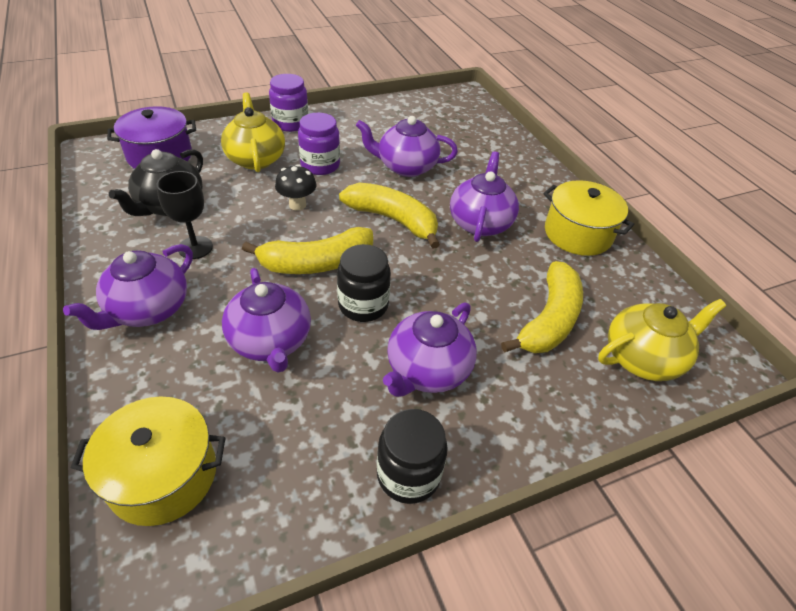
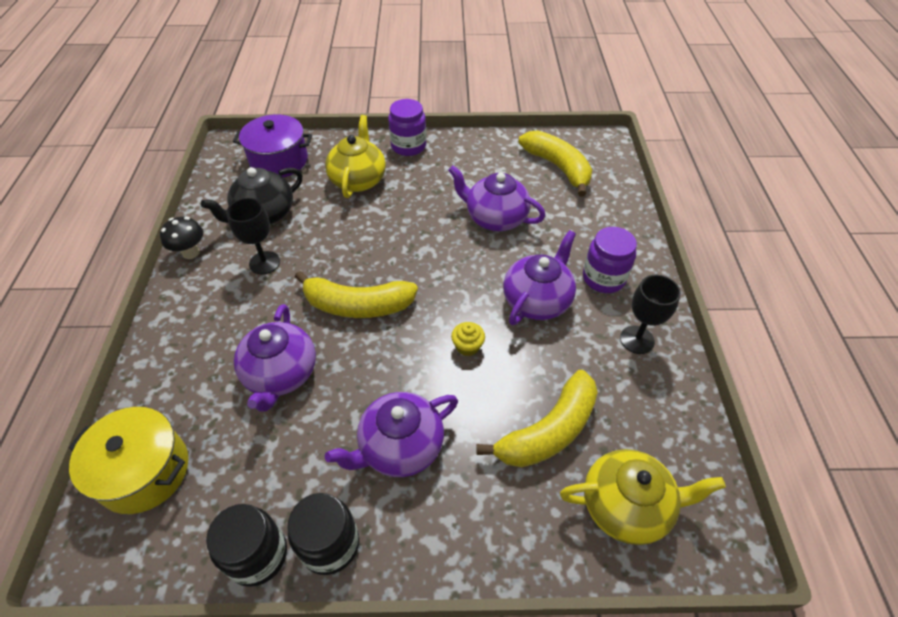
camera: 25 degrees right, 5 degrees up
(148, 309) = (201, 314): purple teapot -> none
(297, 205) = (371, 238): black mushroom -> black mushroom (191, 253)
(320, 165) = (413, 199): purple jar -> purple jar (603, 278)
(363, 305) = (377, 361): black jar -> black jar (257, 555)
(392, 220) = (451, 276): yellow banana -> yellow banana (557, 167)
(441, 272) = (467, 346): none -> yellow cupcake
(578, 234) = (637, 340): yellow pot -> black goblet

